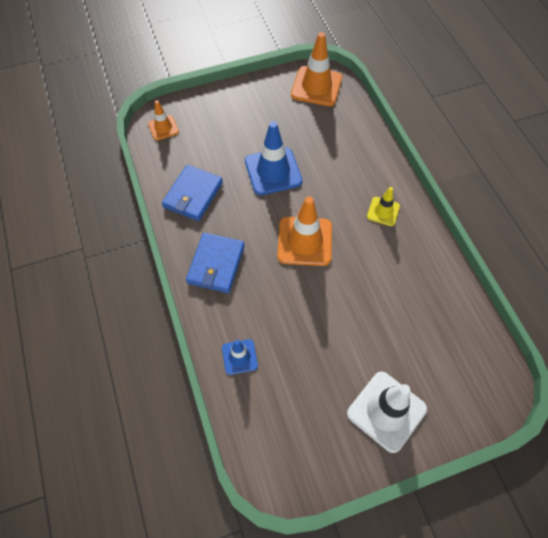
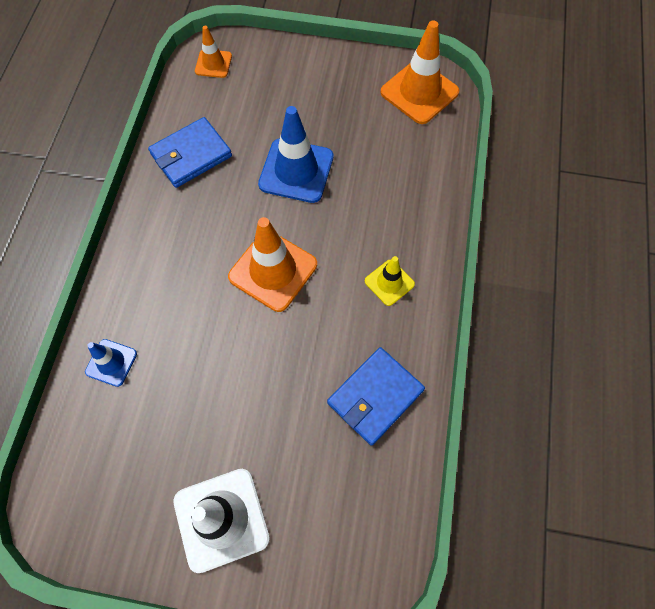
camera: 30 degrees right, 5 degrees up
(216, 264) = (160, 246): blue wallet -> blue wallet (375, 397)

